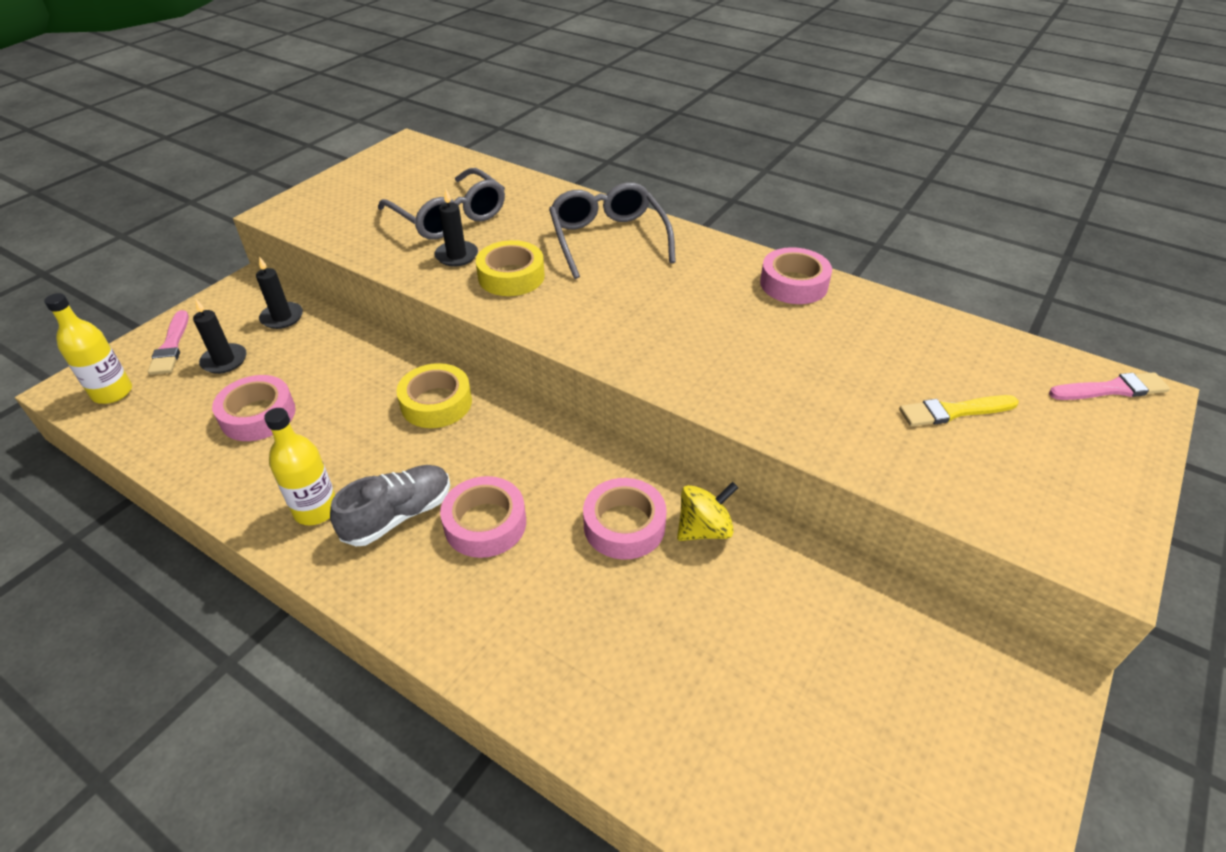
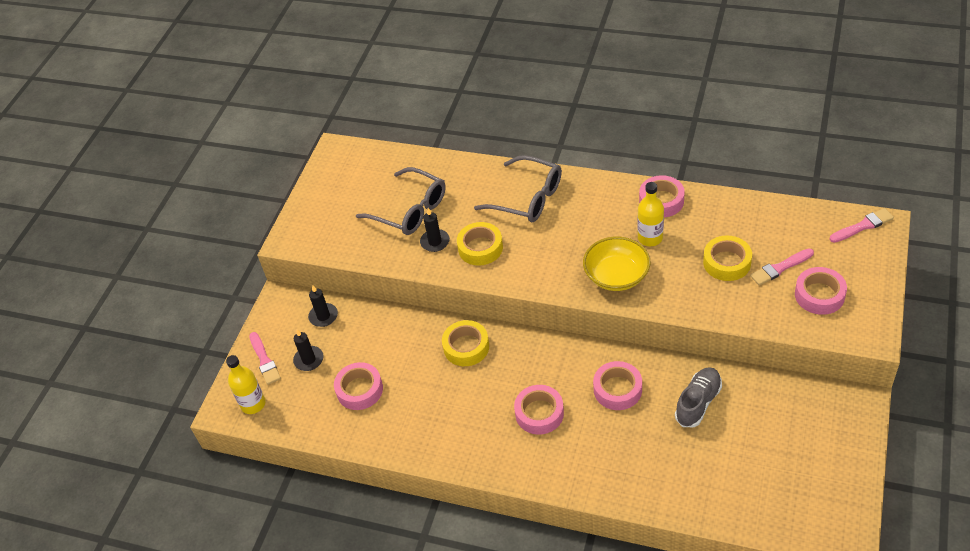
camera: 10 degrees left, 5 degrees up
(316, 510) = (437, 436): yellow bottle -> yellow bottle (650, 238)
(398, 515) = (487, 424): grey shoe -> grey shoe (698, 403)
(608, 239) = (527, 198): grey glasses -> grey glasses turned 150 degrees clockwise
(685, 356) = (616, 276): none -> yellow bowl
(704, 529) = (662, 378): yellow spinning top -> none
(866, 382) = (727, 262): none -> yellow tape
(953, 411) = (780, 268): yellow brush -> pink brush
(1014, 468) = (819, 295): none -> pink tape

